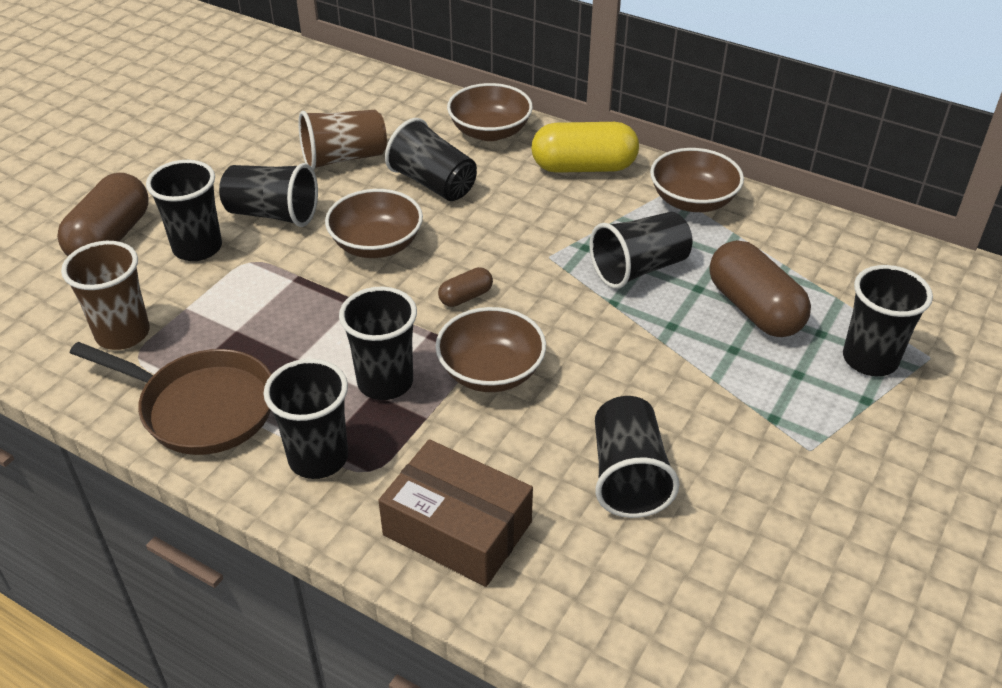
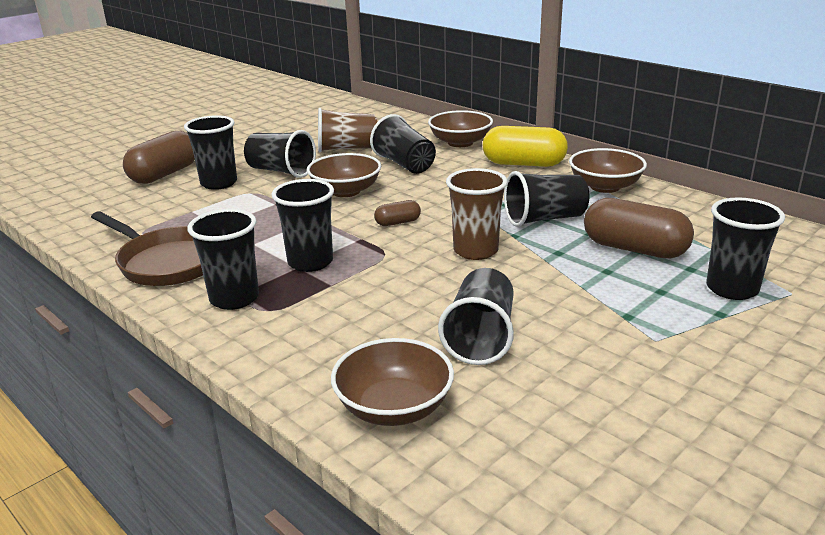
camera: 15 degrees right, 15 degrees down
(123, 334) = (140, 220): brown cup -> brown cup (475, 251)
(457, 528) = (319, 352): brown box -> none
(491, 372) = (396, 264): brown bowl -> brown bowl (394, 407)
(754, 309) = (634, 249): brown capsule -> brown capsule turned 45 degrees counterclockwise

